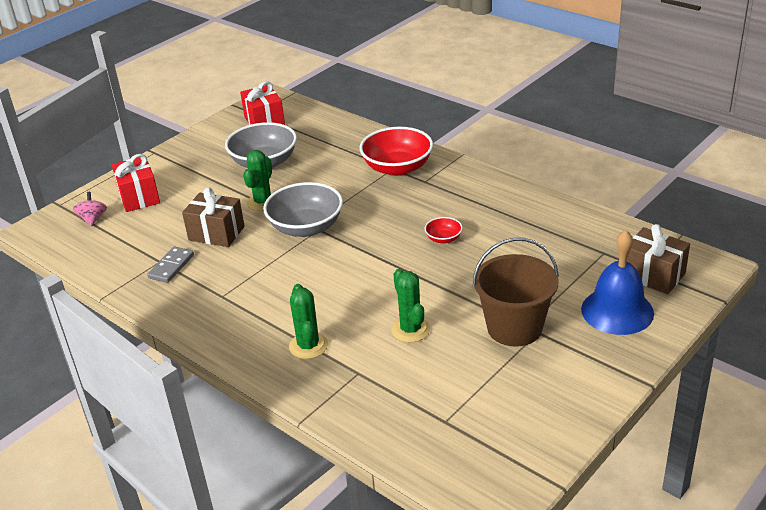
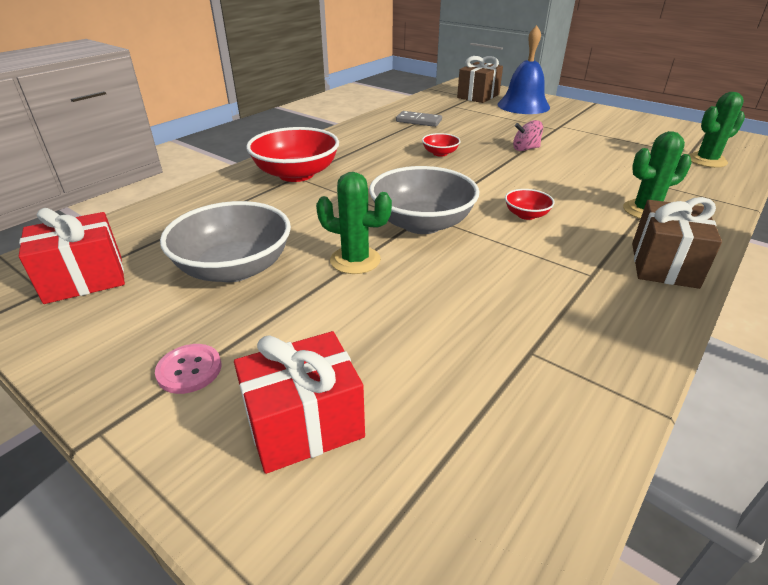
camera: 95 degrees left, 0 degrees up
(93, 219) = (390, 506): pink spinning top -> pink spinning top (525, 149)
(171, 266) = (541, 334): grey domino -> grey domino (418, 121)
(182, 164) = (189, 370): none -> pink button
(216, 233) = (440, 296): brown gift -> brown gift (663, 265)
(311, 277) = (526, 215): none -> red bowl
(410, 330) = (586, 166): green cactus -> green cactus (706, 160)
(514, 328) = (560, 132): brown bucket -> none

